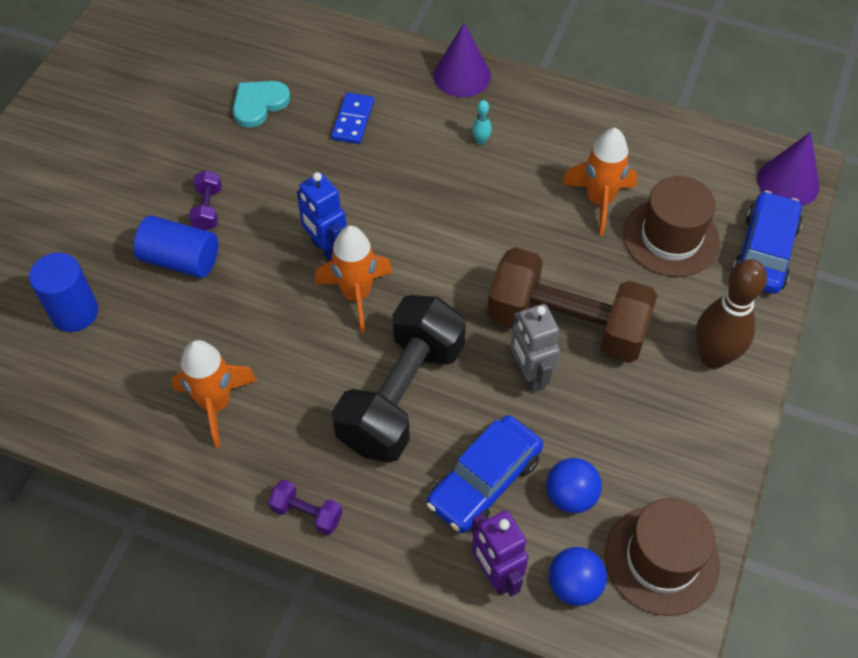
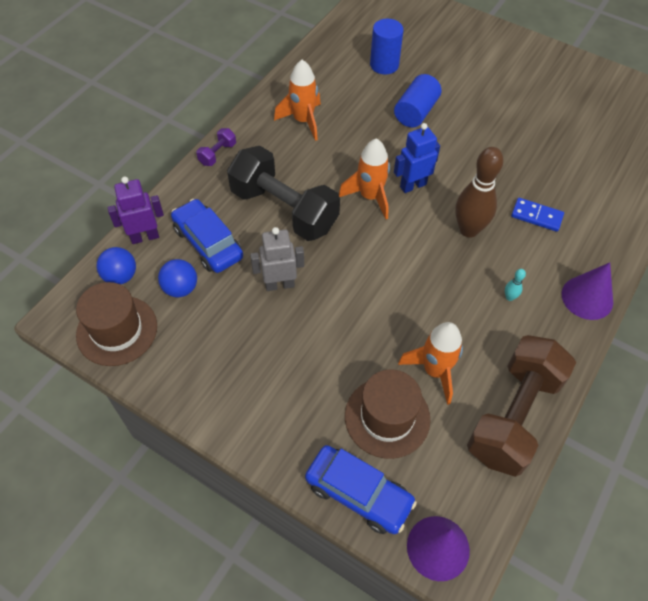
camera: 100 degrees right, 0 degrees up
(208, 209) = (457, 128): purple dumbbell -> none
(259, 104) = (555, 162): turquoise heart -> none
(567, 324) = (317, 318): brown dumbbell -> brown dumbbell (513, 416)
(713, 357) = (262, 414): brown bowling pin -> brown bowling pin (468, 230)

